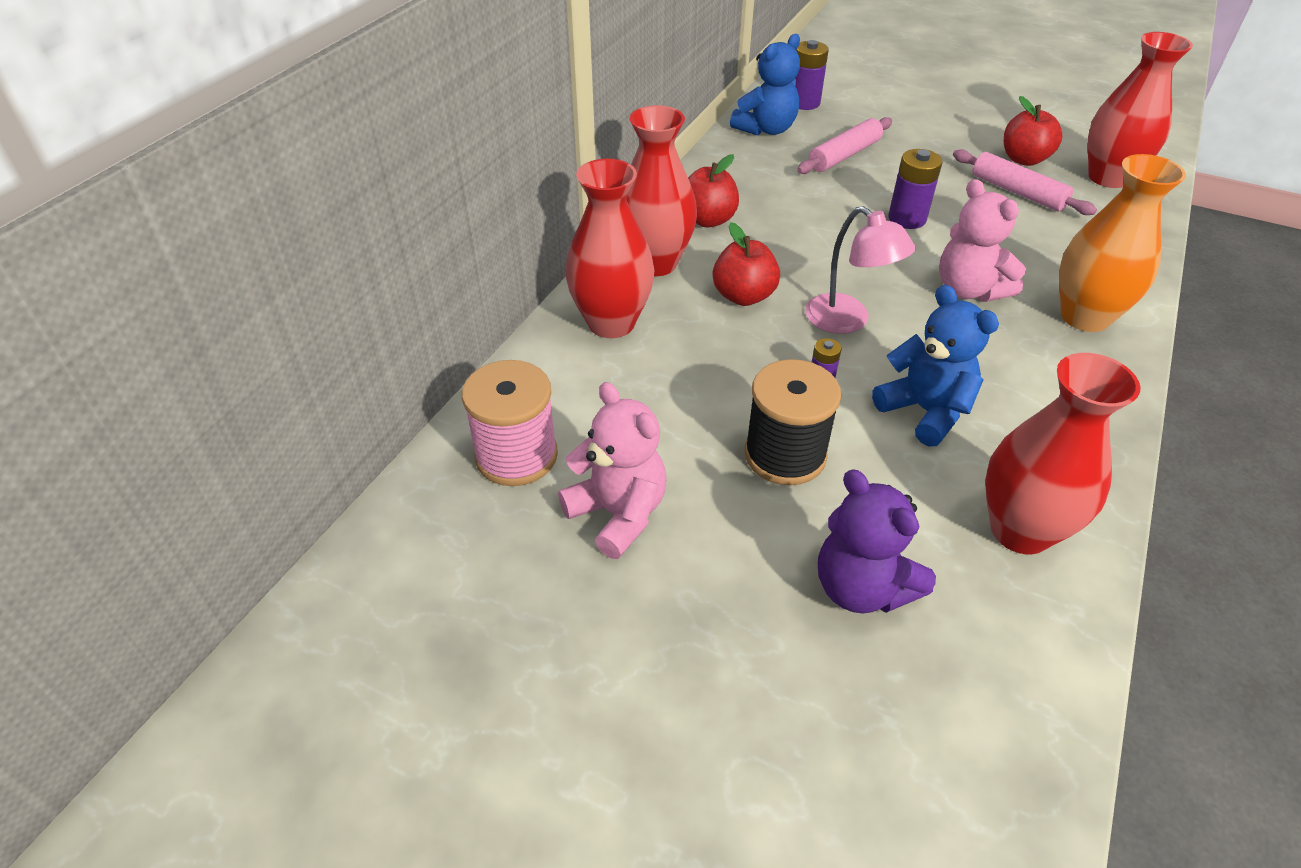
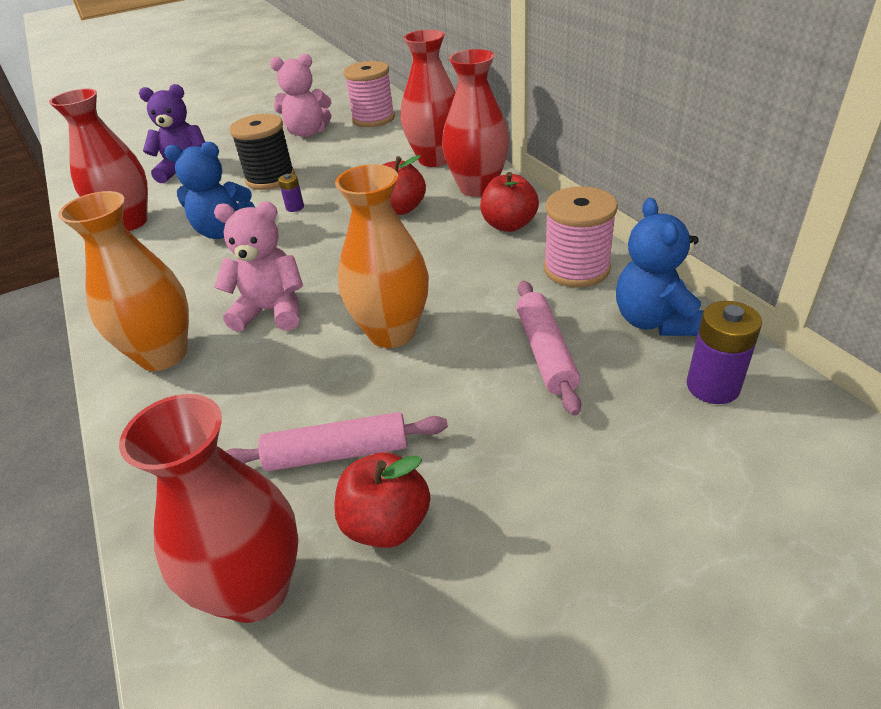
camera: 130 degrees right, 5 degrees down
(739, 170) = (576, 269): none -> pink spool
(847, 321) = (323, 238): pink lamp -> none
(907, 219) = (392, 332): purple battery -> orange vase

